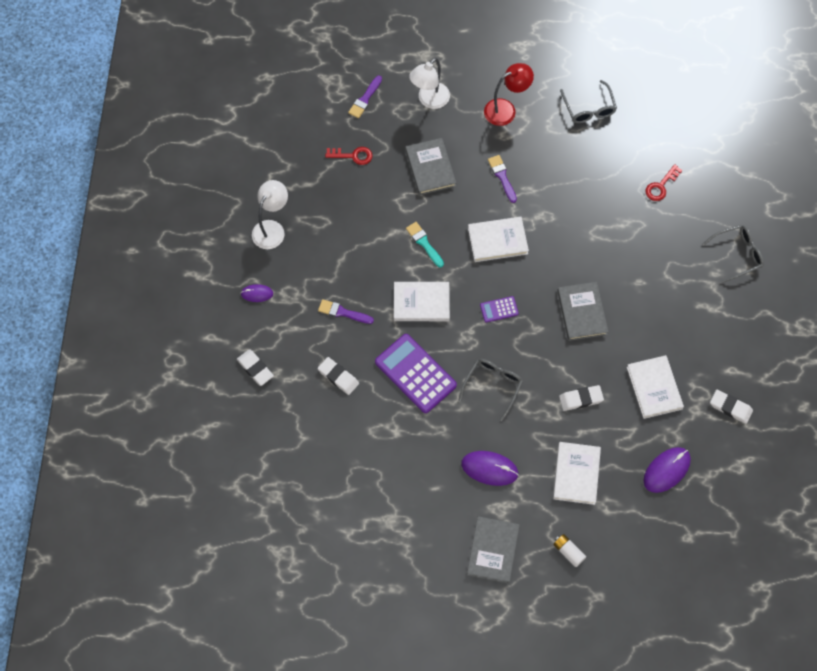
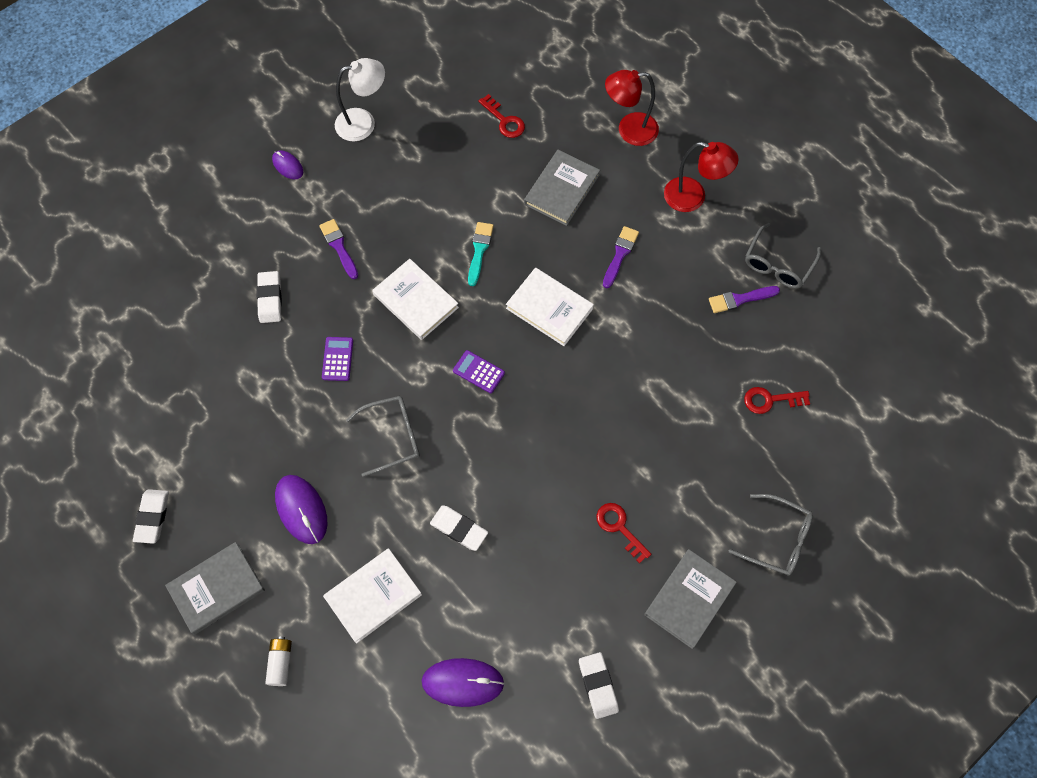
camera: 45 degrees right, 0 degrees up
(255, 368) = (212, 227): white eraser -> white eraser (152, 517)
(365, 99) = (571, 81): purple brush -> purple brush (740, 299)
(415, 373) = (337, 359): purple calculator -> purple calculator, size x0.47
(429, 100) = (629, 130): white lamp -> red lamp
(582, 312) = (554, 448): grey book -> grey book (689, 599)
(654, 388) = (542, 589): white book -> none
(658, 321) = (619, 528): none -> red key

